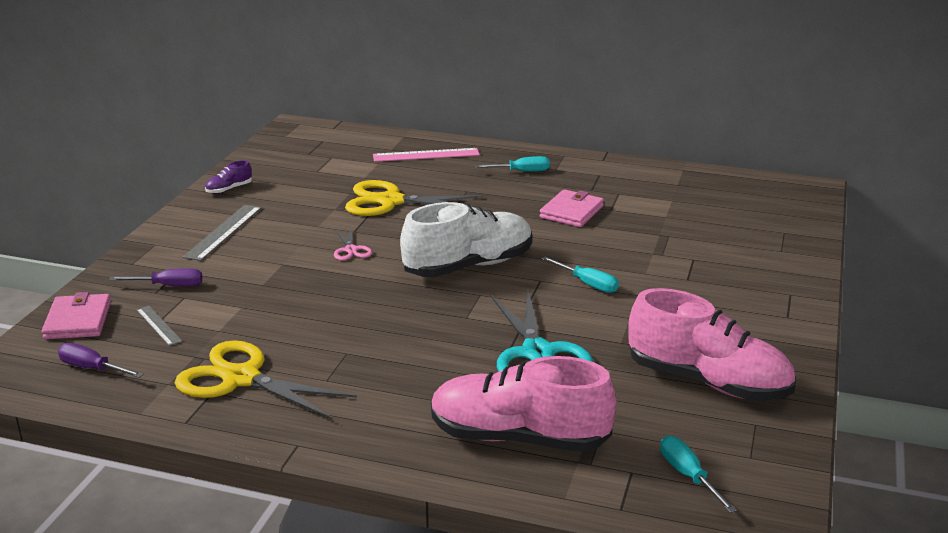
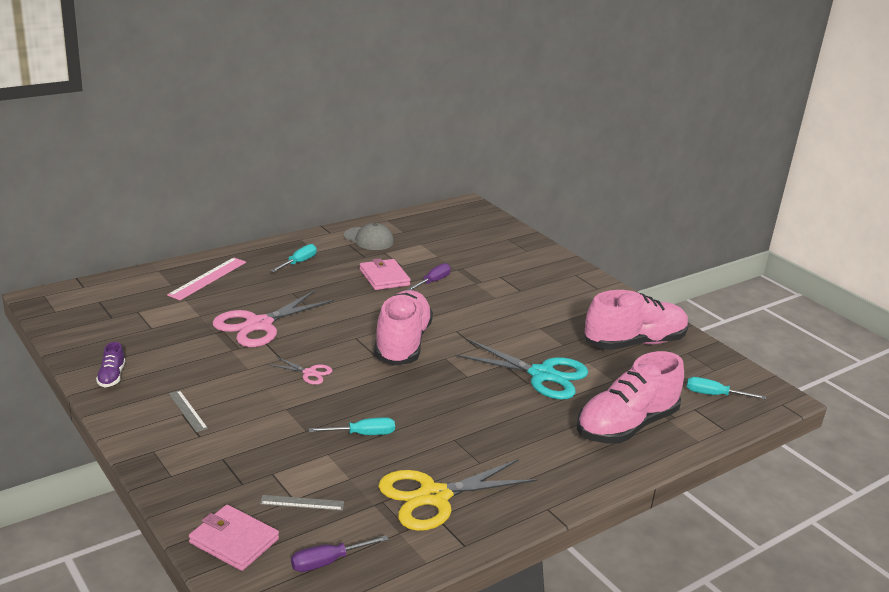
camera: 55 degrees left, 0 degrees up
(169, 286) = (242, 473): purple screwdriver -> purple screwdriver (433, 282)
(224, 232) = (187, 411): grey ruler -> grey ruler, size x0.60
(390, 201) = (259, 325): yellow scissors -> pink scissors
(468, 266) = (402, 343): white shoe -> pink shoe
(588, 284) = (483, 319): turquoise screwdriver -> turquoise screwdriver (362, 434)
(628, 178) = (369, 239): none -> grey cap

